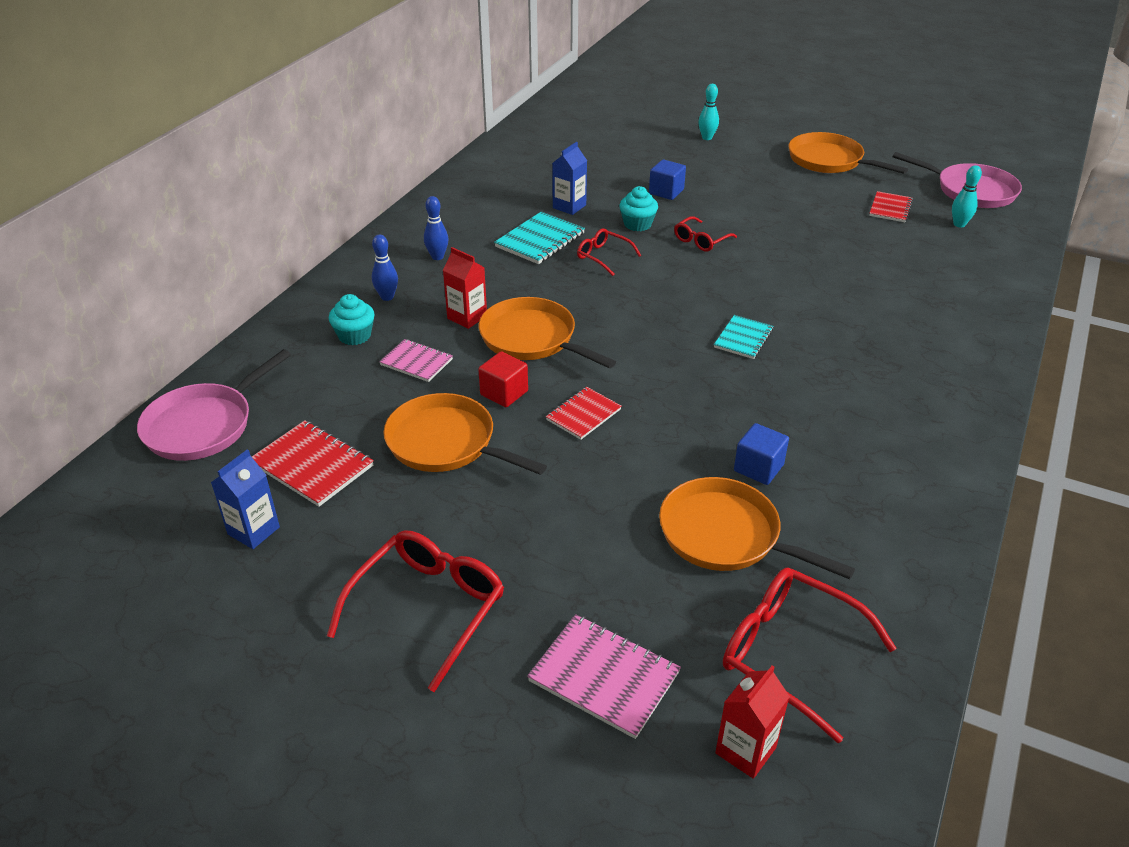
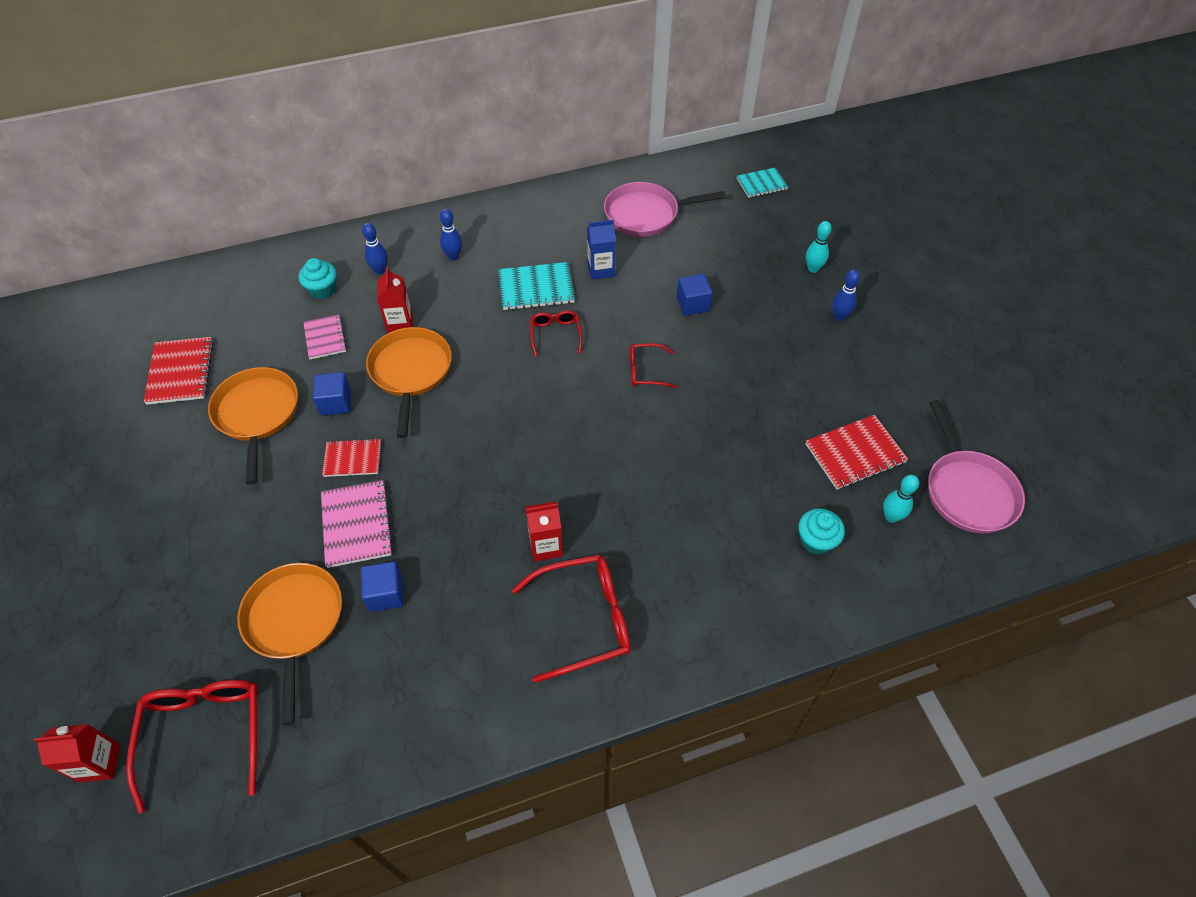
camera: 45 degrees right, 15 degrees up
(204, 425) = (173, 299): pink pan -> pink pan (646, 214)
(253, 531) = (104, 394): blue carton -> none
(428, 608) = (102, 519): red glasses -> red glasses (584, 620)
(504, 393) = (336, 403): red cube -> blue cube
(604, 677) = (109, 646): pink notebook -> pink notebook (356, 524)
(637, 224) = (623, 321): turquoise cupcake -> turquoise cupcake (816, 540)
(743, 338) = (538, 483): turquoise notebook -> turquoise notebook (761, 184)
(764, 152) = (839, 316): none -> blue bowling pin
(810, 365) = (546, 546): none -> red carton
(829, 161) = (884, 364): orange pan -> none
(890, 208) = (855, 453): red notebook -> red notebook, size x1.51

